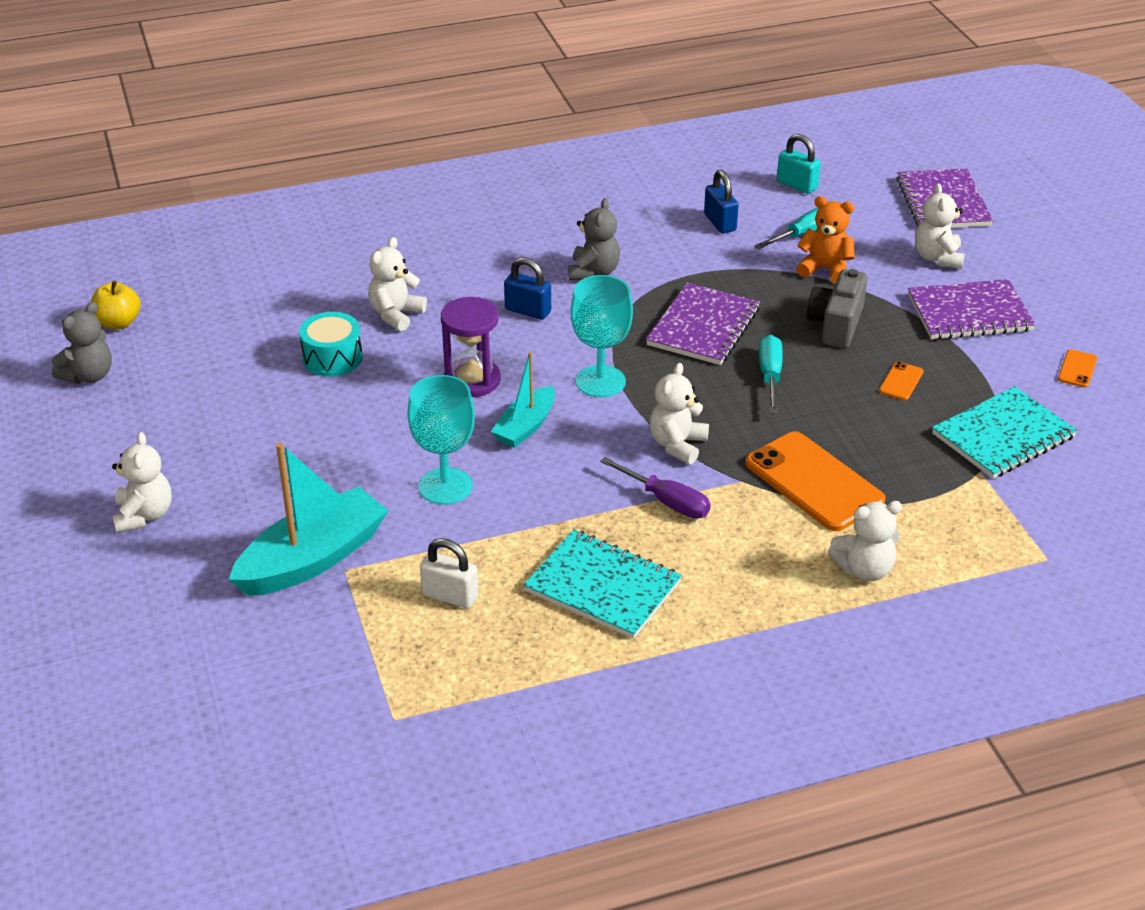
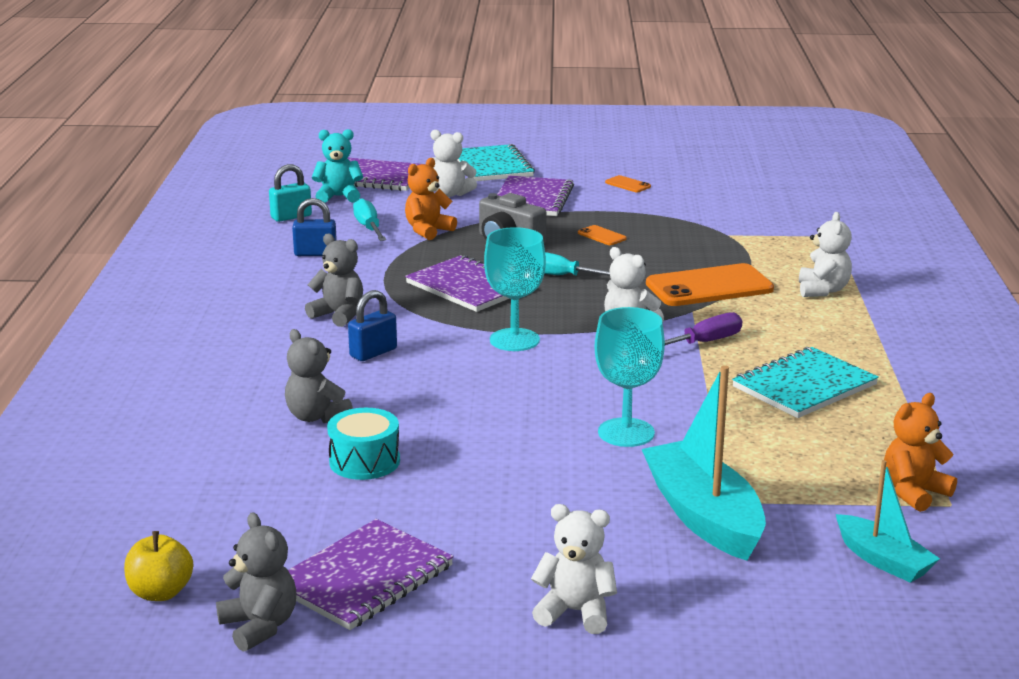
camera: 70 degrees left, 15 degrees down
(162, 403) = (364, 578): none -> purple notebook
(396, 315) = (316, 416): white teddy bear -> grey teddy bear
(408, 690) = (914, 492): none -> orange teddy bear
(450, 596) = (789, 454): white padlock -> none
(472, 380) = (465, 395): purple hourglass -> none
(525, 427) = (559, 382): turquoise boat -> turquoise boat (883, 560)
(871, 196) = (338, 197): none -> turquoise teddy bear
(1003, 436) = (691, 220): turquoise notebook -> turquoise notebook (492, 166)

